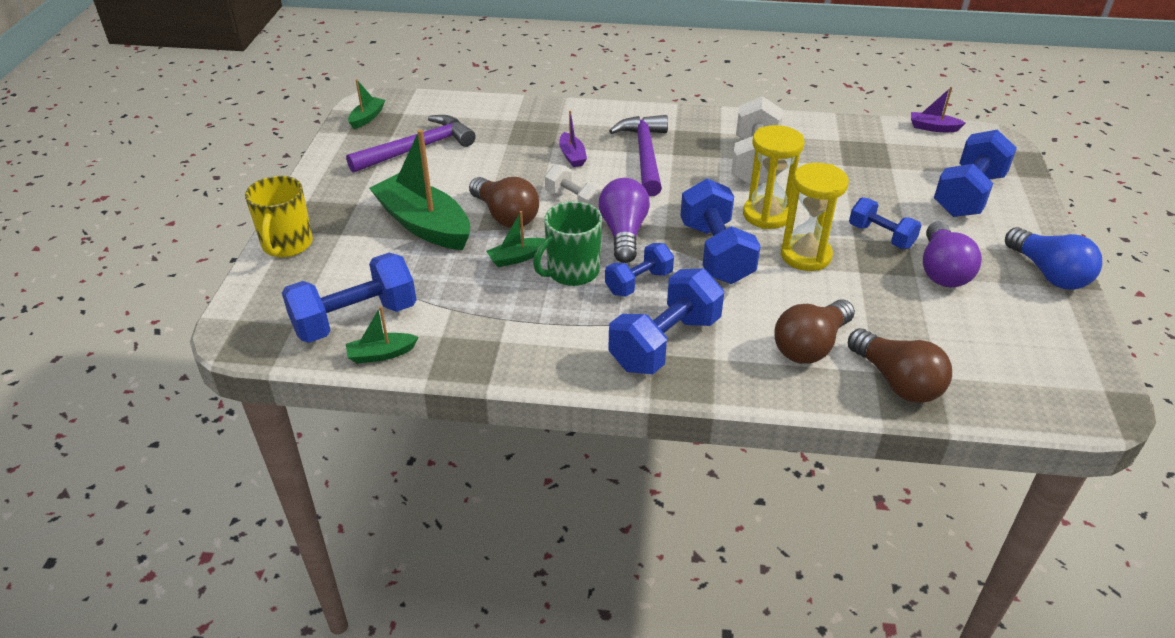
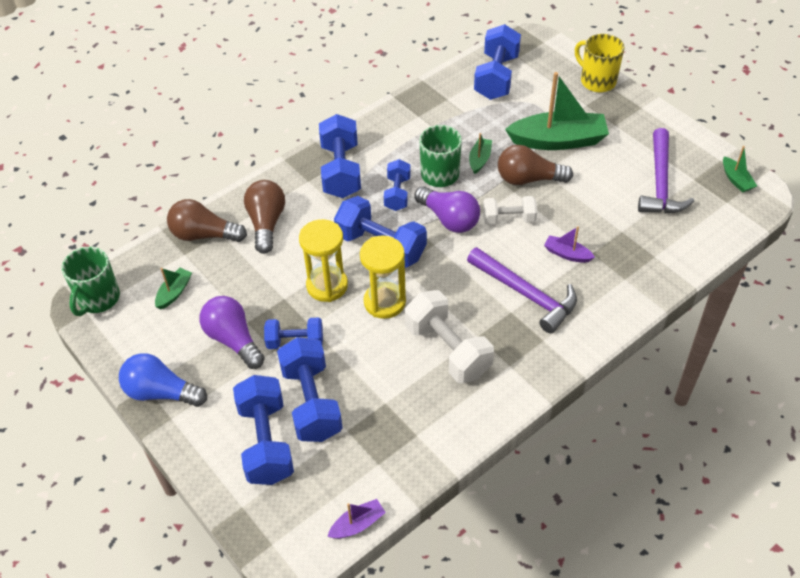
camera: 135 degrees right, 10 degrees up
(381, 354) = (458, 74): green boat -> green boat (174, 292)
(905, 195) = (312, 402): none -> blue dumbbell
(1081, 394) = (98, 299): none -> green mug

